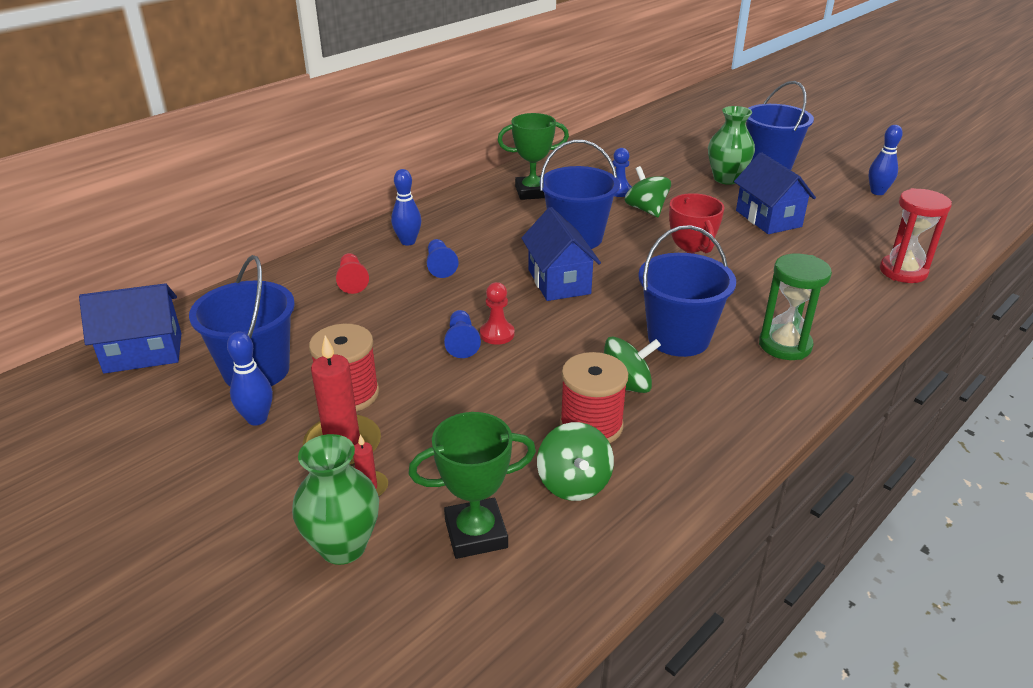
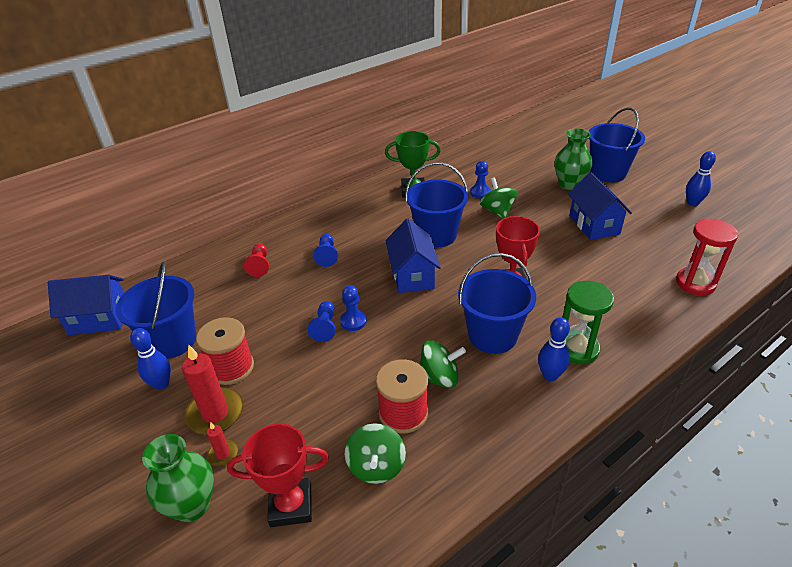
camera: 10 degrees right, 5 degrees up
(408, 242) = (309, 232): blue bowling pin -> blue bowling pin (550, 375)
(476, 533) = (291, 505): green trophy -> red trophy
(497, 334) = (353, 321): red pawn -> blue pawn

